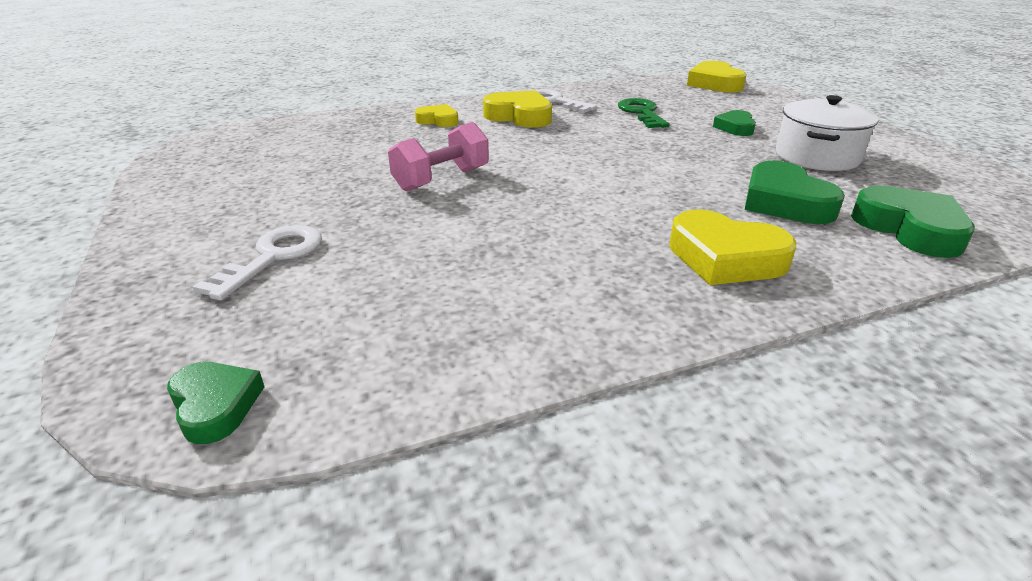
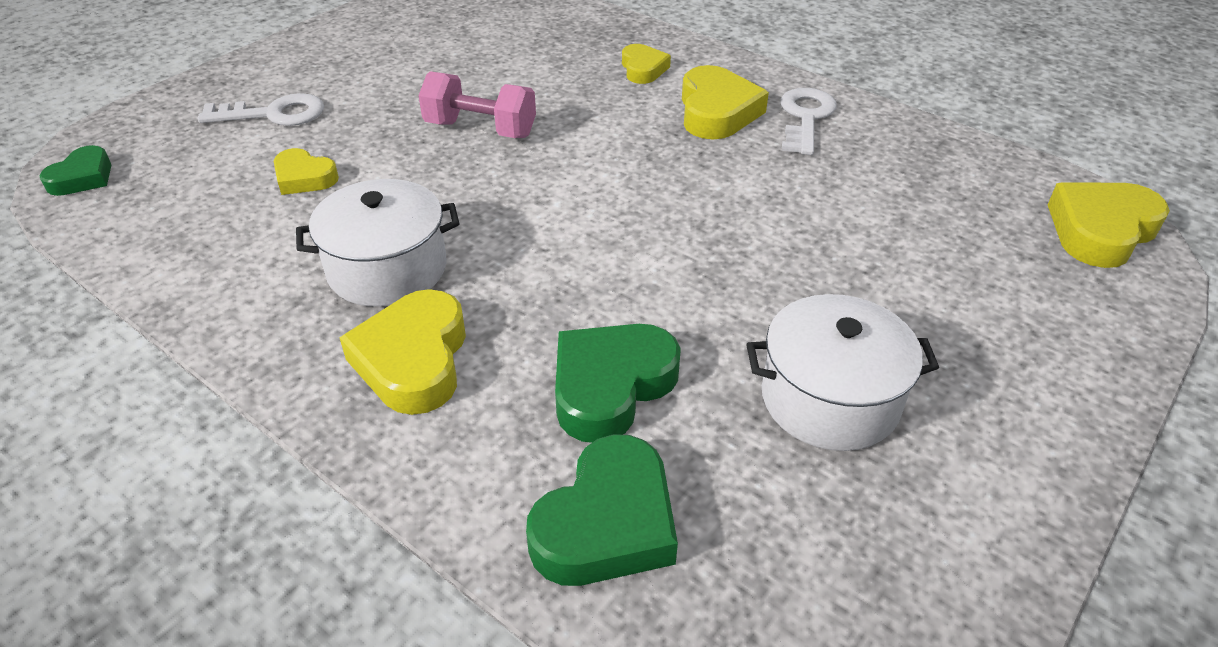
camera: 60 degrees right, 10 degrees up
(416, 260) = (304, 178): none -> yellow heart
(599, 247) = (387, 269): none -> white pot
(642, 113) = (844, 196): green key -> none
(735, 128) = (878, 294): green heart -> none

